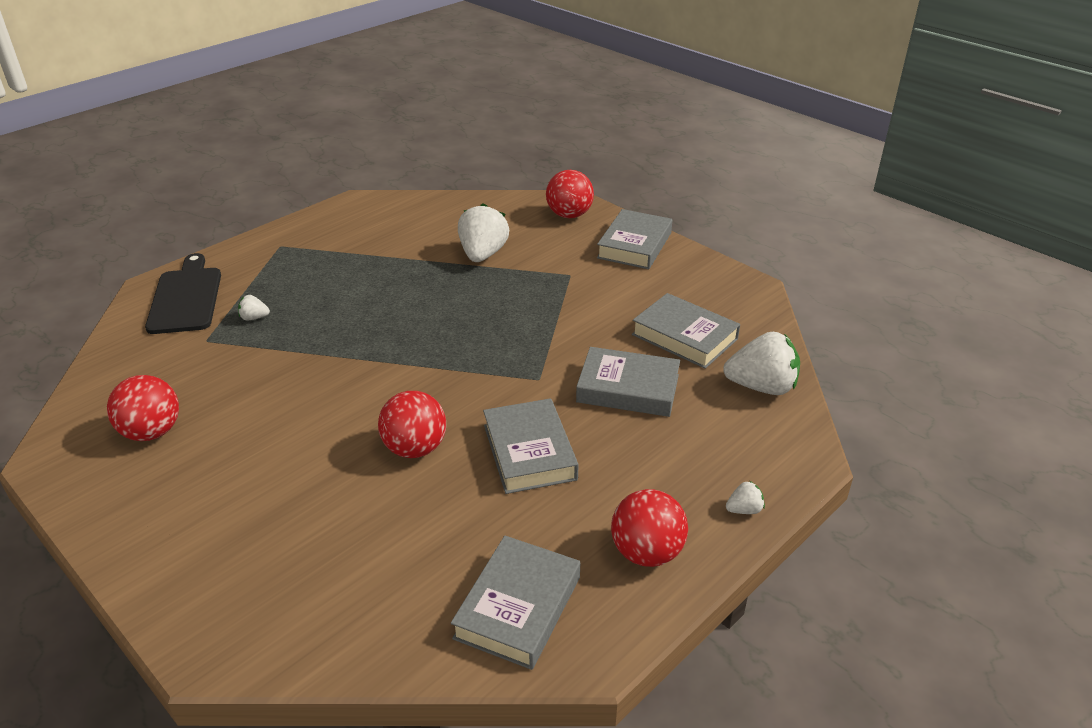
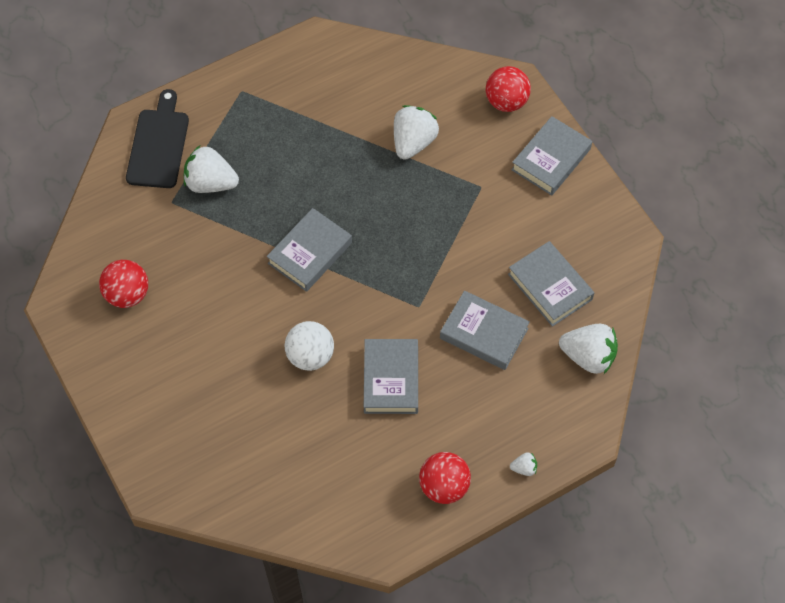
camera: 15 degrees right, 25 degrees up
(254, 318) = (210, 183): white strawberry -> white strawberry, size x2.21
(415, 448) = (310, 356): red ball -> white ball
(518, 607) = (348, 507): grey book -> grey book (310, 253)

